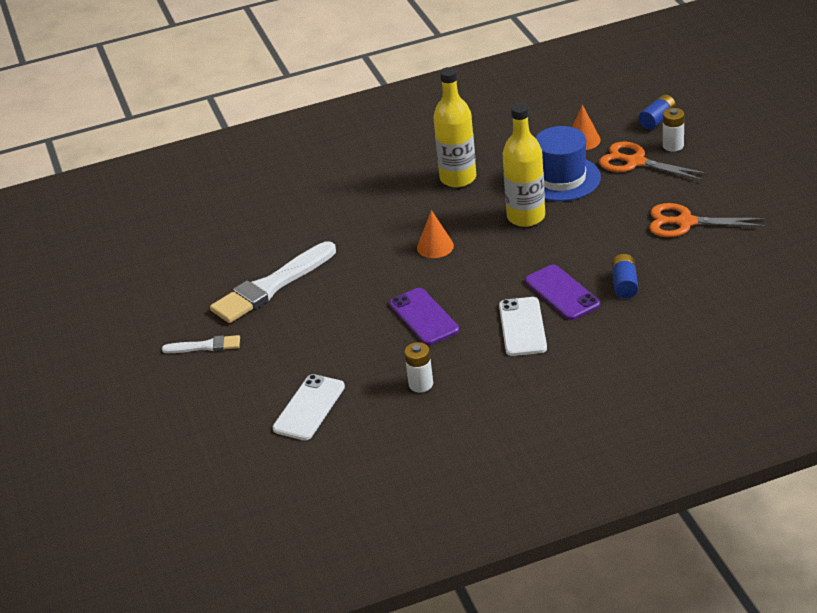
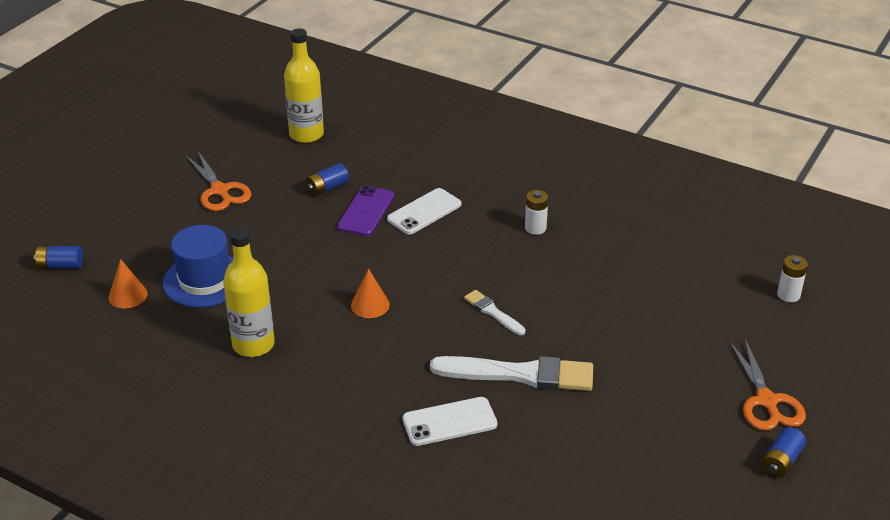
camera: 135 degrees left, 0 degrees up
(36, 366) = (781, 461): none -> blue battery
(205, 346) = (631, 366): white brush -> white brush (493, 312)
(309, 407) = (620, 267): white phone -> white phone (449, 422)
(423, 317) = (464, 264): purple phone -> none
(526, 217) = (281, 274): yellow bottle -> yellow bottle (306, 135)
(635, 162) = (145, 250): orange scissors -> orange scissors (766, 401)
(673, 146) = (102, 240): white battery -> white battery (788, 295)

